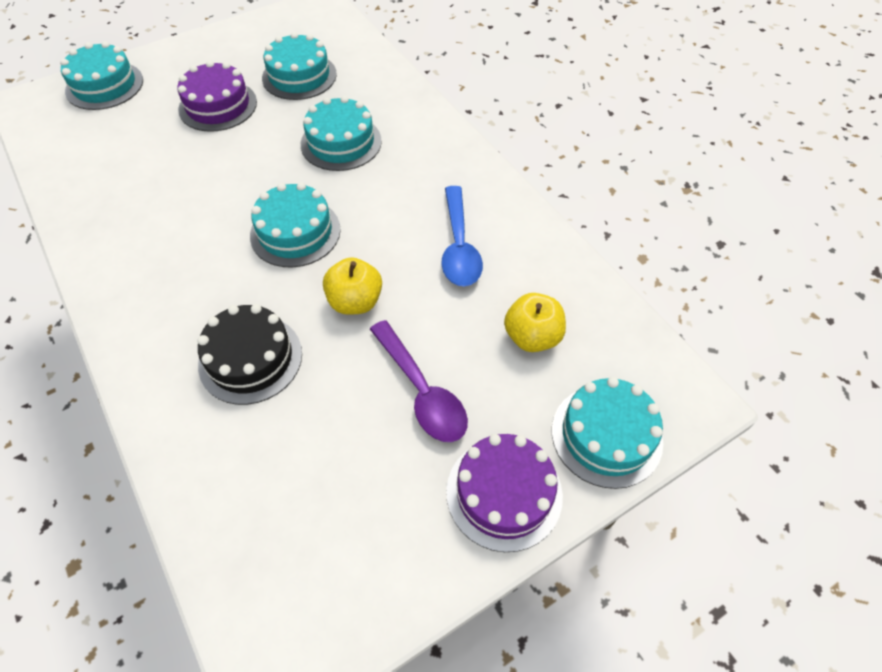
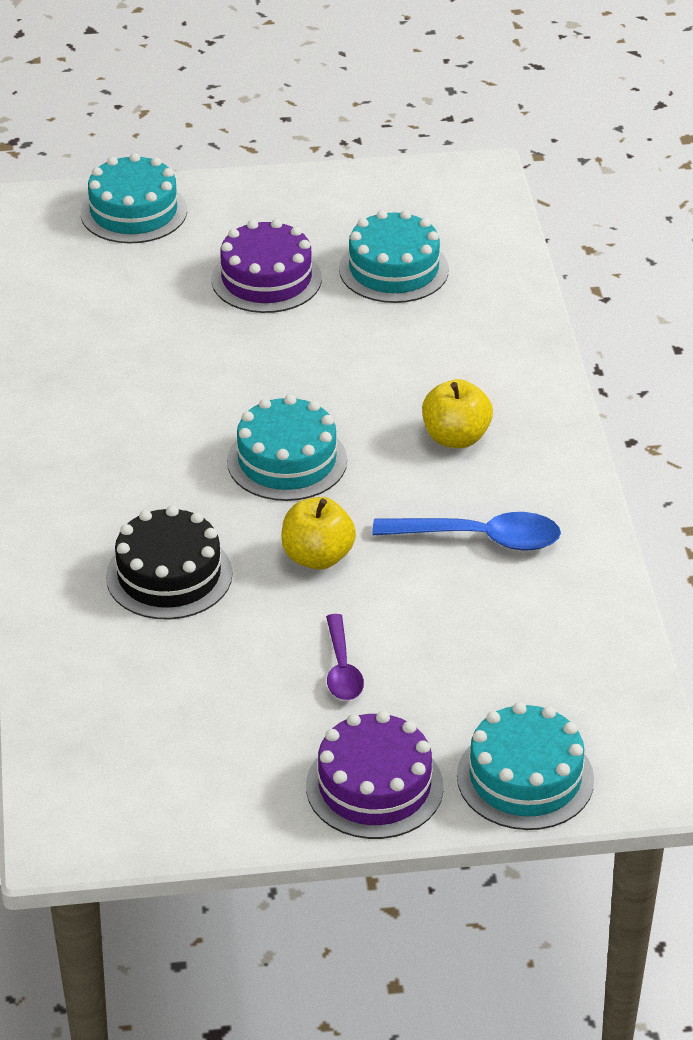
camera: 25 degrees right, 15 degrees down
(341, 142) = (402, 372): turquoise cake -> none
(422, 391) = (342, 668): purple spoon -> purple spoon, size x0.64
(459, 246) = (479, 538): blue spoon -> blue spoon turned 105 degrees counterclockwise
(532, 337) = (505, 659): yellow apple -> yellow apple (456, 437)

